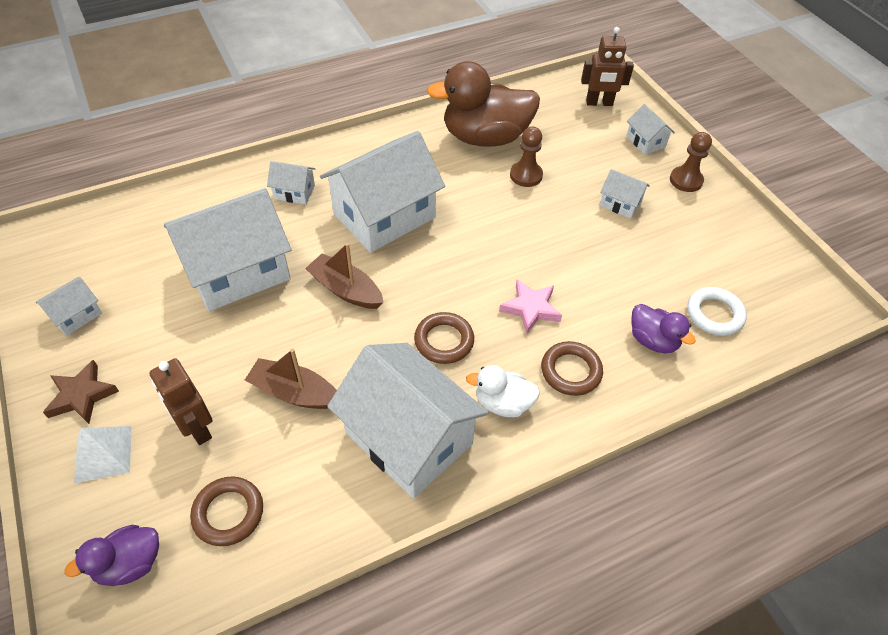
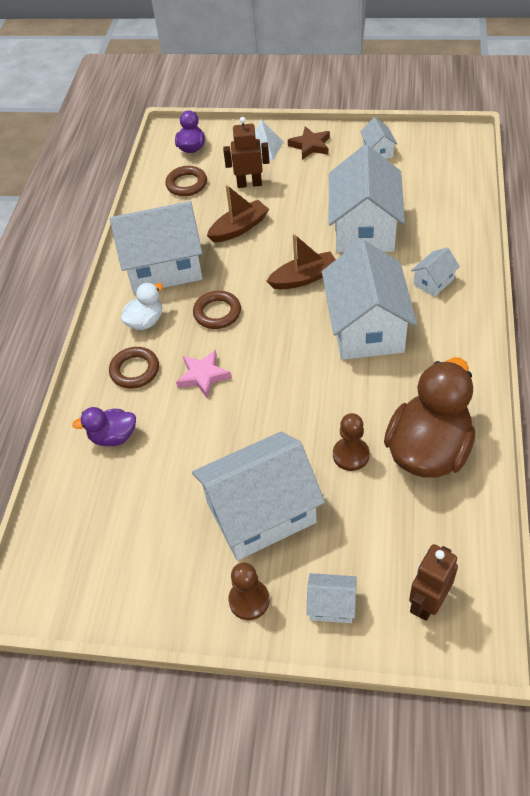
camera: 130 degrees right, 0 degrees up
(620, 203) = (261, 513): white house -> white house, size x2.27
(714, 314) = (96, 498): white ring -> none

